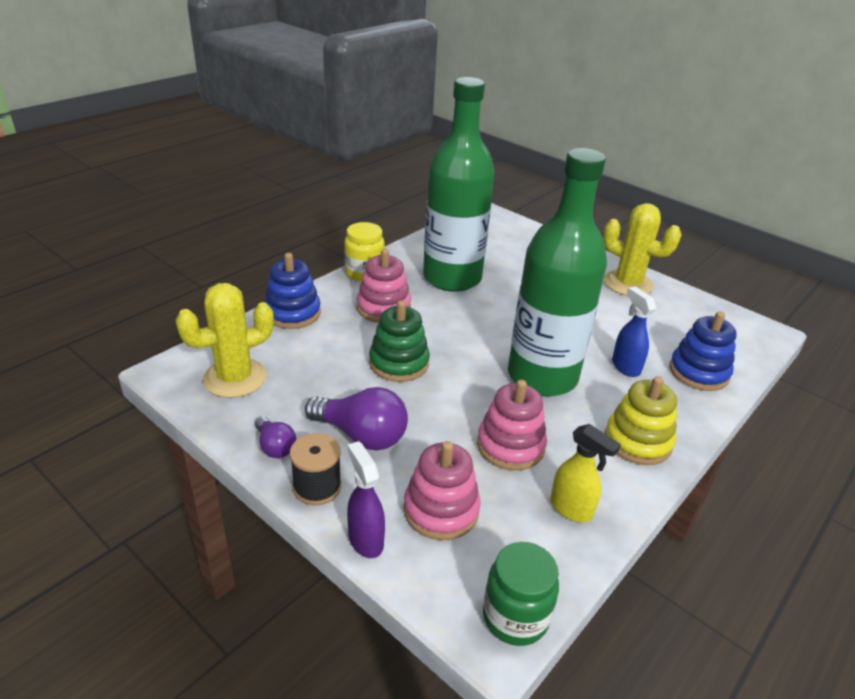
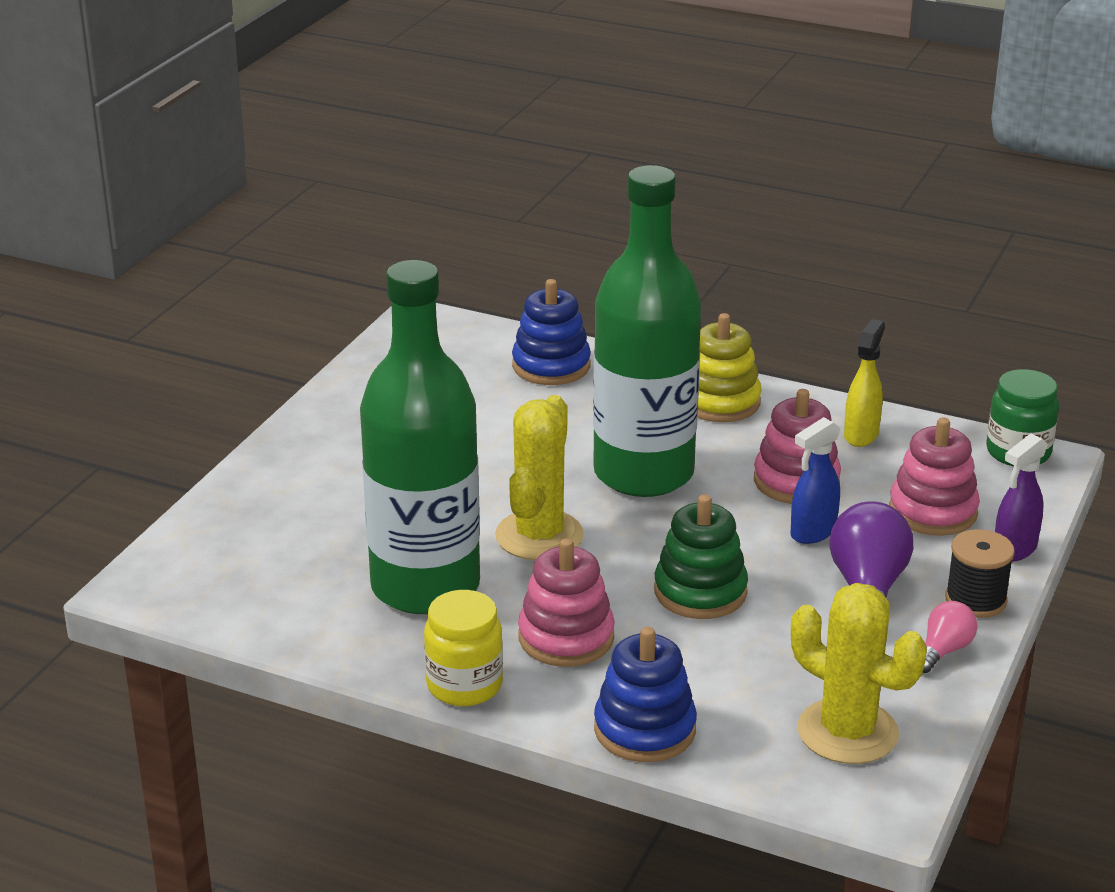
camera: 105 degrees left, 5 degrees down
(275, 446) = (943, 651): purple light bulb -> pink light bulb
(625, 367) = (576, 415): blue spray bottle -> blue spray bottle (812, 532)
(628, 284) = (346, 423): yellow cactus -> yellow cactus (539, 536)

